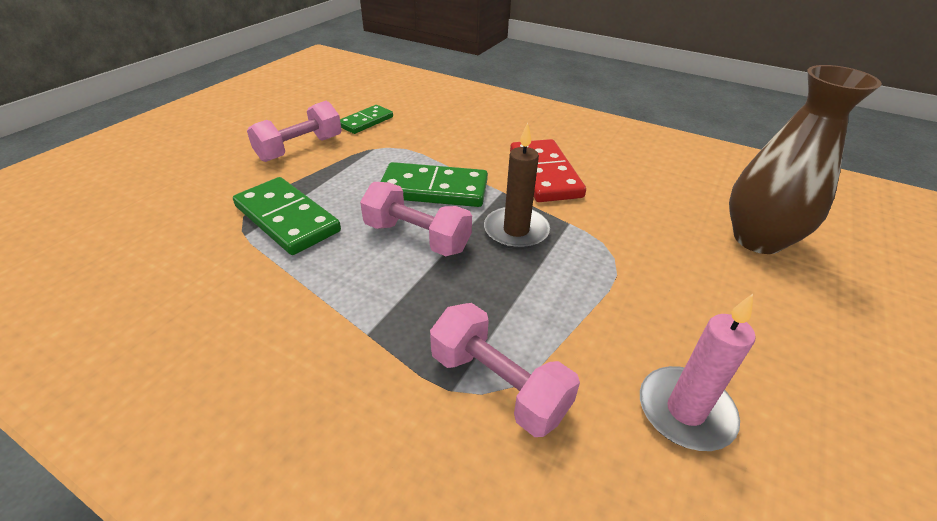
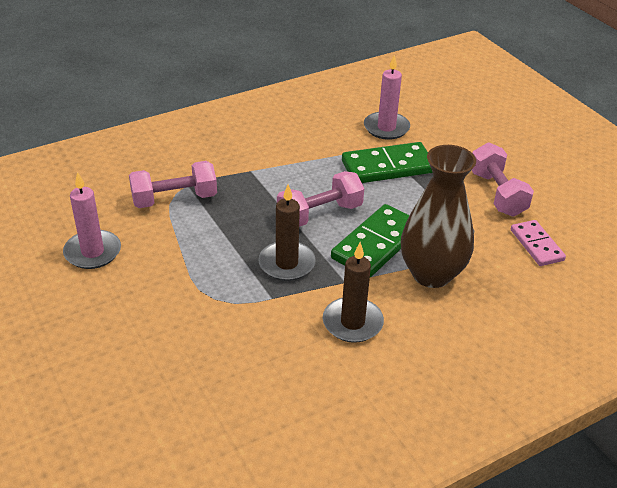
camera: 120 degrees right, 0 degrees up
(187, 245) = (386, 128): none -> pink candle
(366, 122) = (536, 245): green domino -> pink domino
(545, 174) = (352, 322): red domino -> brown candle
(757, 239) = (150, 403): brown vase -> brown vase (431, 274)

